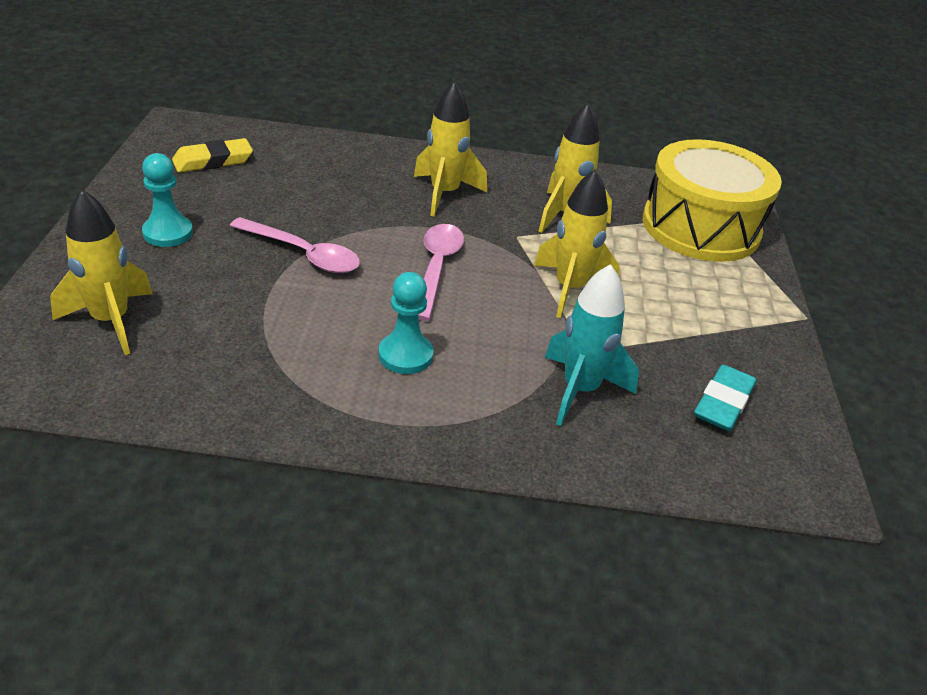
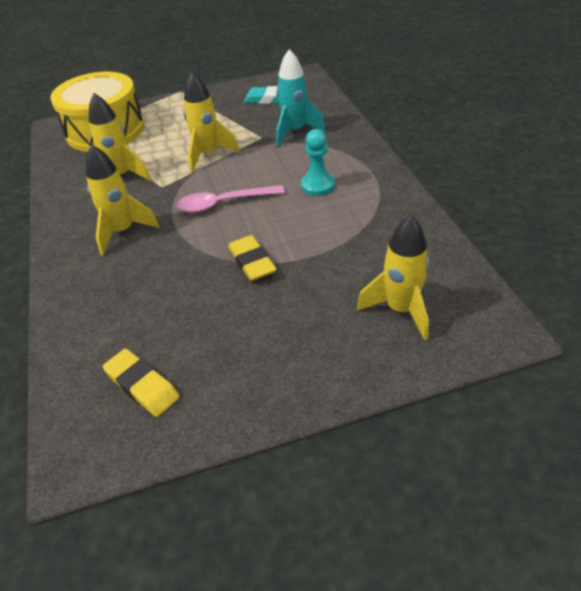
camera: 105 degrees left, 5 degrees up
(168, 233) = (279, 345): turquoise pawn -> none
(304, 254) = (252, 262): pink spoon -> yellow eraser

